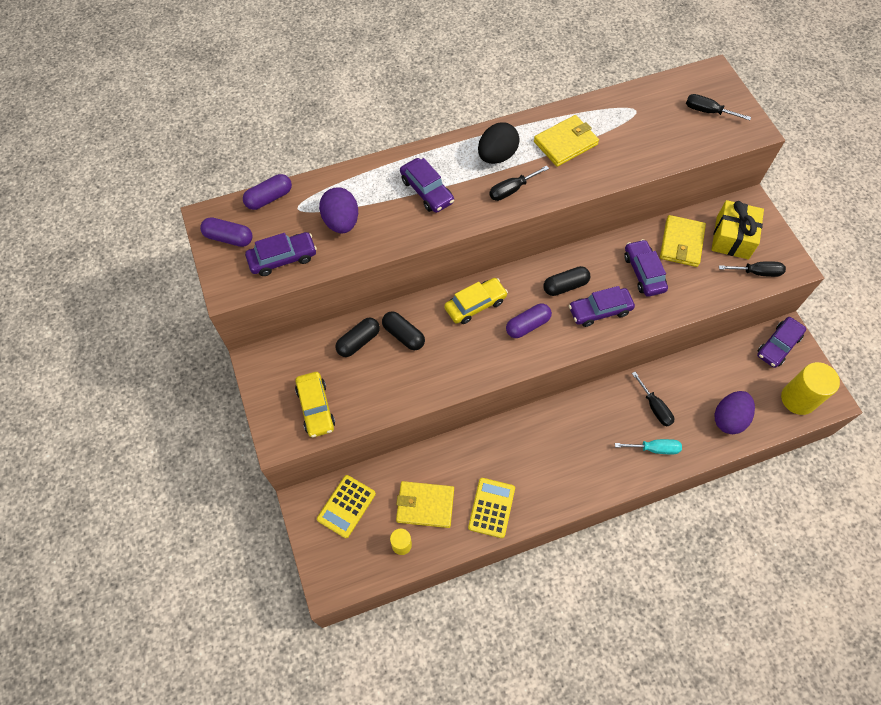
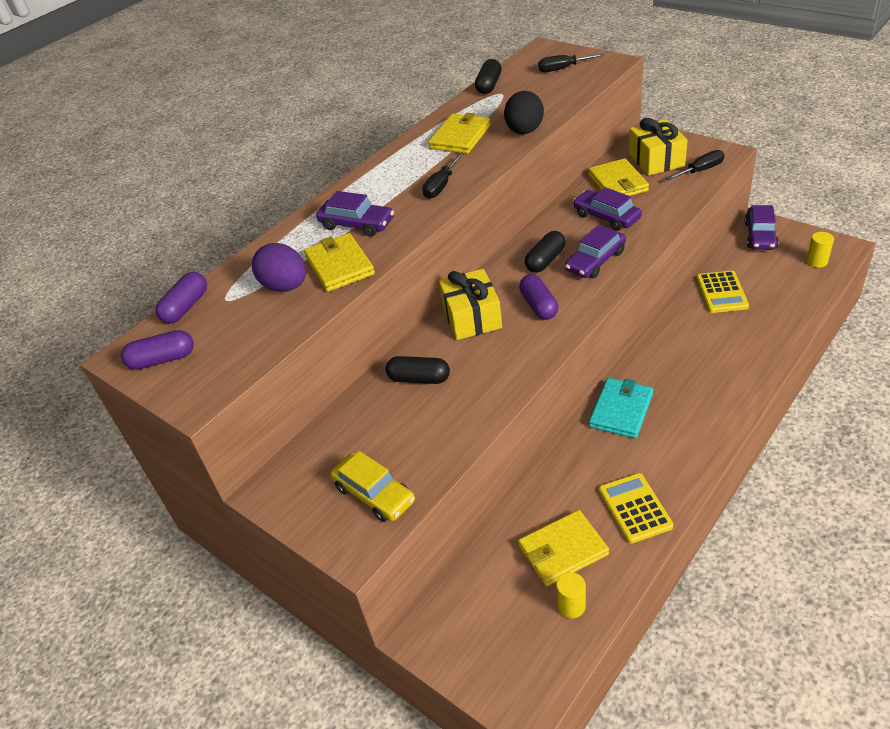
camera: 25 degrees left, 20 degrees down
(282, 258) = (242, 345): purple car -> none
(346, 506) = (475, 608): yellow calculator -> yellow calculator (721, 292)
(358, 341) = (374, 410): black capsule -> black capsule (489, 85)
(388, 225) = (339, 265): none -> yellow wallet
(475, 304) = (472, 317): yellow car -> yellow gift
(497, 156) = (404, 172): black egg -> black egg (524, 131)
(527, 325) = (539, 305): purple capsule -> purple capsule turned 45 degrees counterclockwise
(543, 429) = (621, 410): none -> turquoise wallet
(654, 407) = (705, 334): black screwdriver -> none
(654, 449) = (739, 365): turquoise screwdriver -> none
(729, 418) = (777, 306): purple egg -> none
(798, 399) = (817, 261): yellow cylinder -> yellow cylinder, size x0.53

